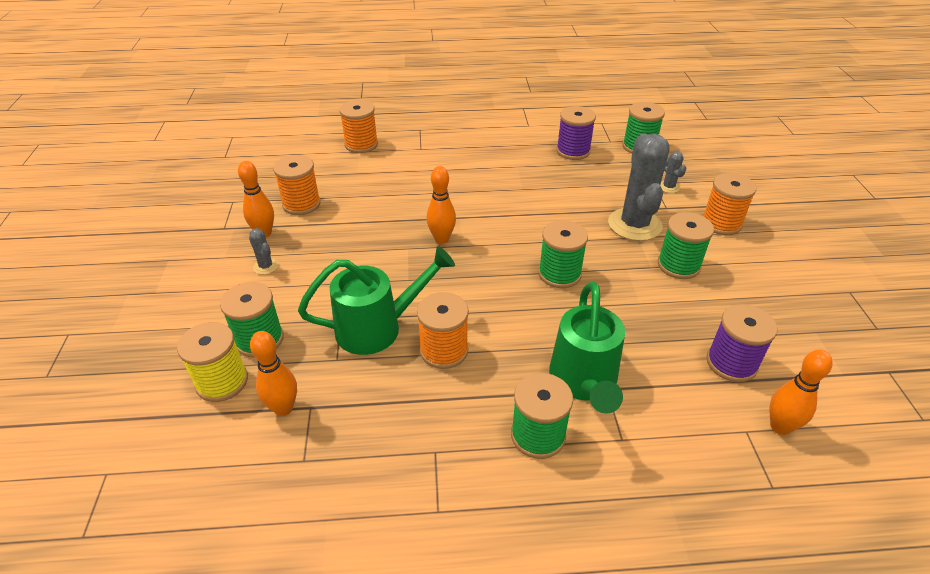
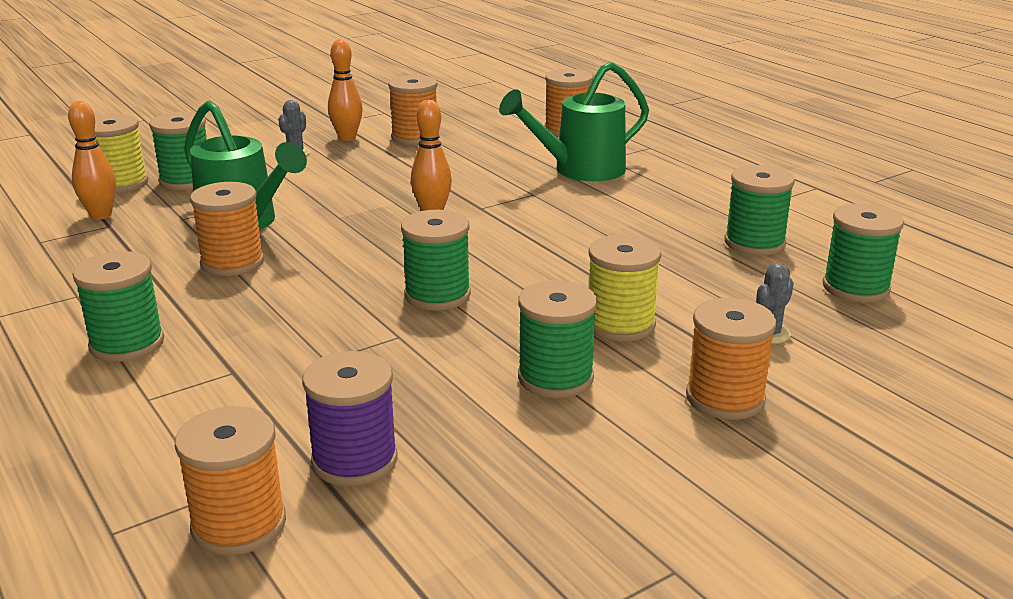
camera: 60 degrees right, 15 degrees down
(573, 151) = (754, 243): purple spool -> green spool
(584, 383) = (233, 354): green watering can -> green watering can (579, 170)
(634, 225) = (620, 325): grey cactus -> yellow spool
(780, 426) = (239, 524): orange bowling pin -> orange spool

